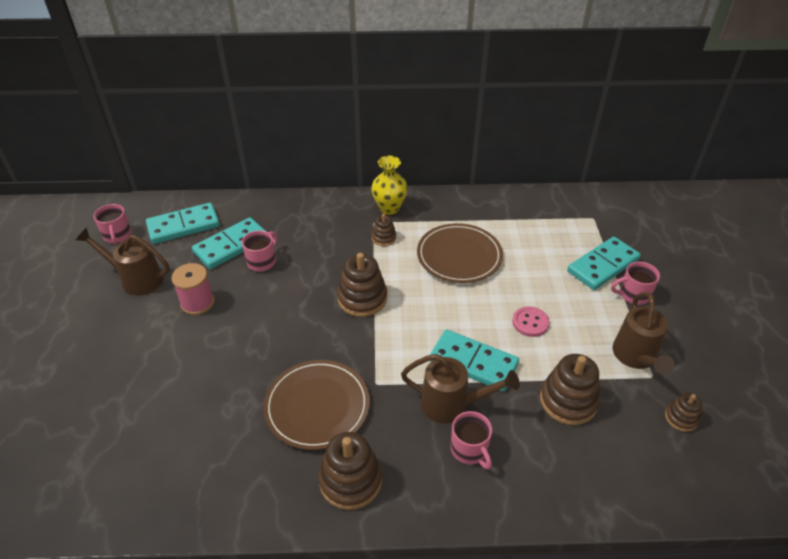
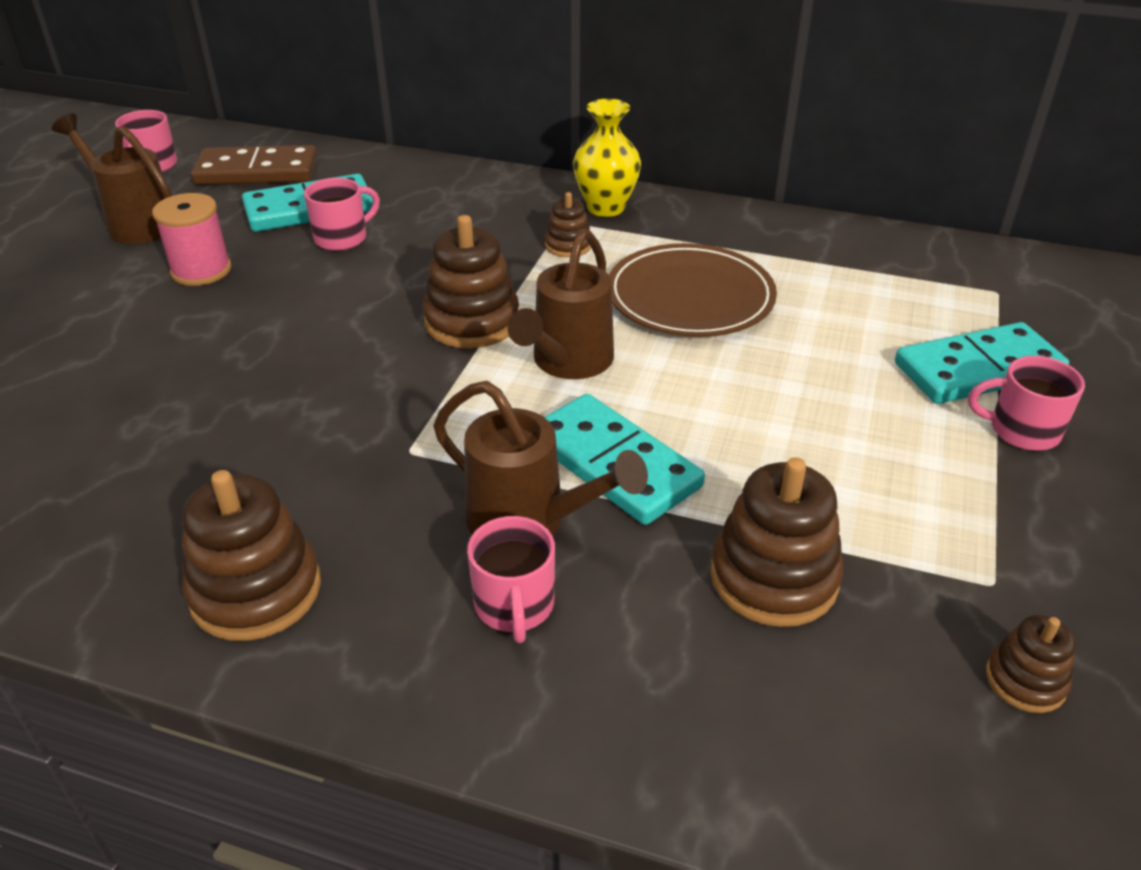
camera: 20 degrees right, 5 degrees down
(183, 226) = (257, 171): turquoise domino -> brown domino
(317, 406) = (282, 459): brown plate -> none
(530, 322) = (769, 427): pink button -> none
(636, 357) = (971, 539): brown watering can -> brown watering can (568, 362)

